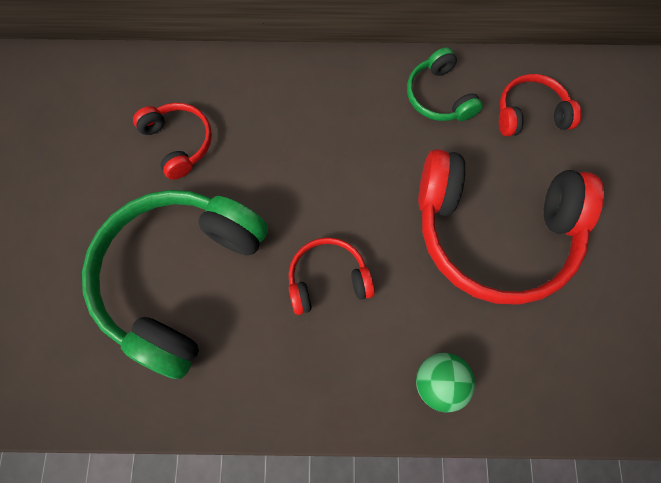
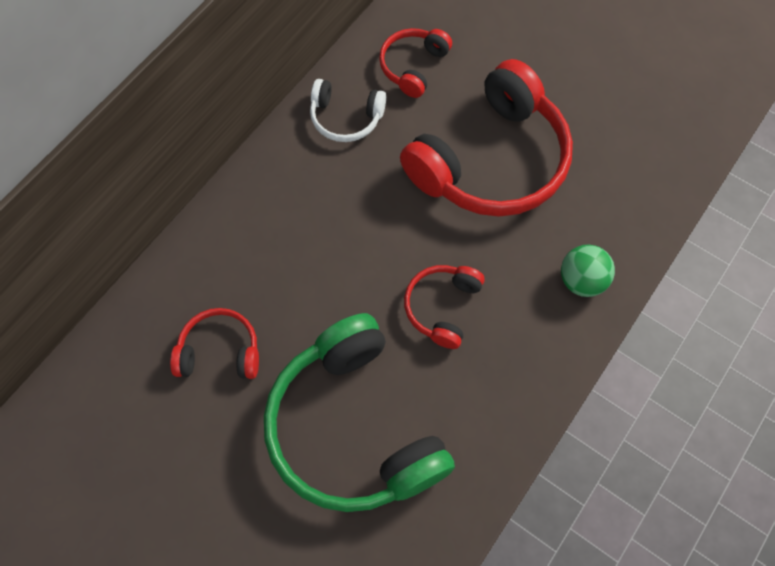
camera: 55 degrees left, 5 degrees down
(439, 96) = (346, 118): green headphones -> white headphones

